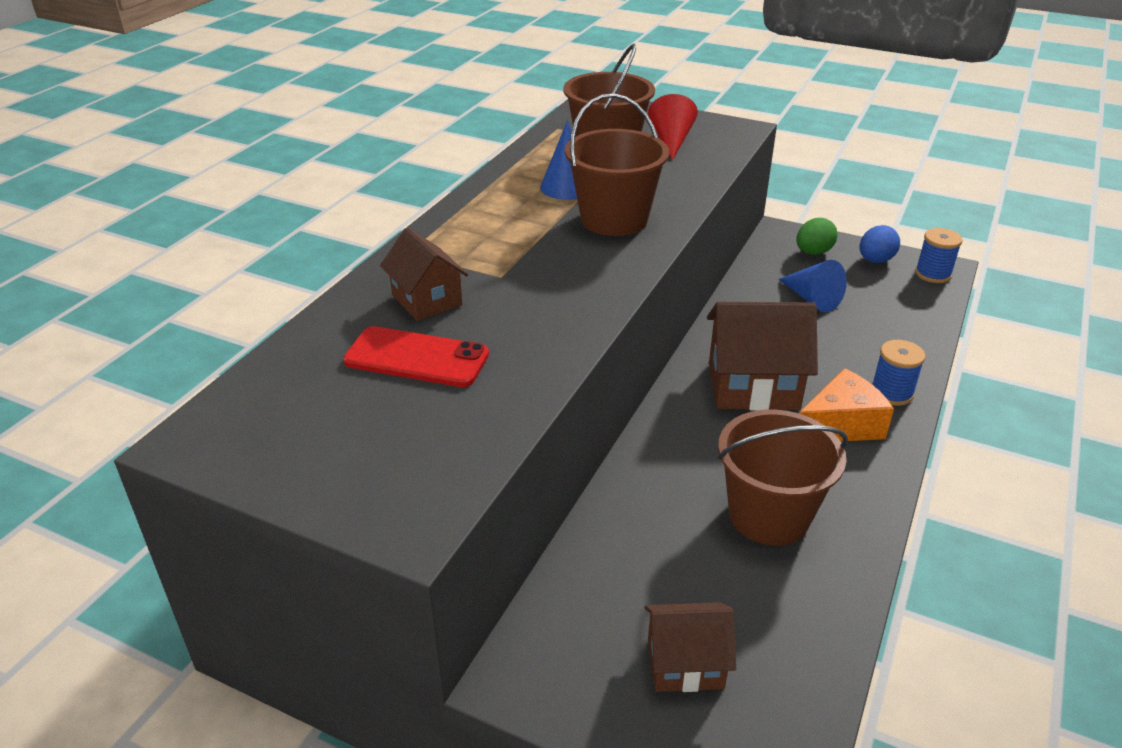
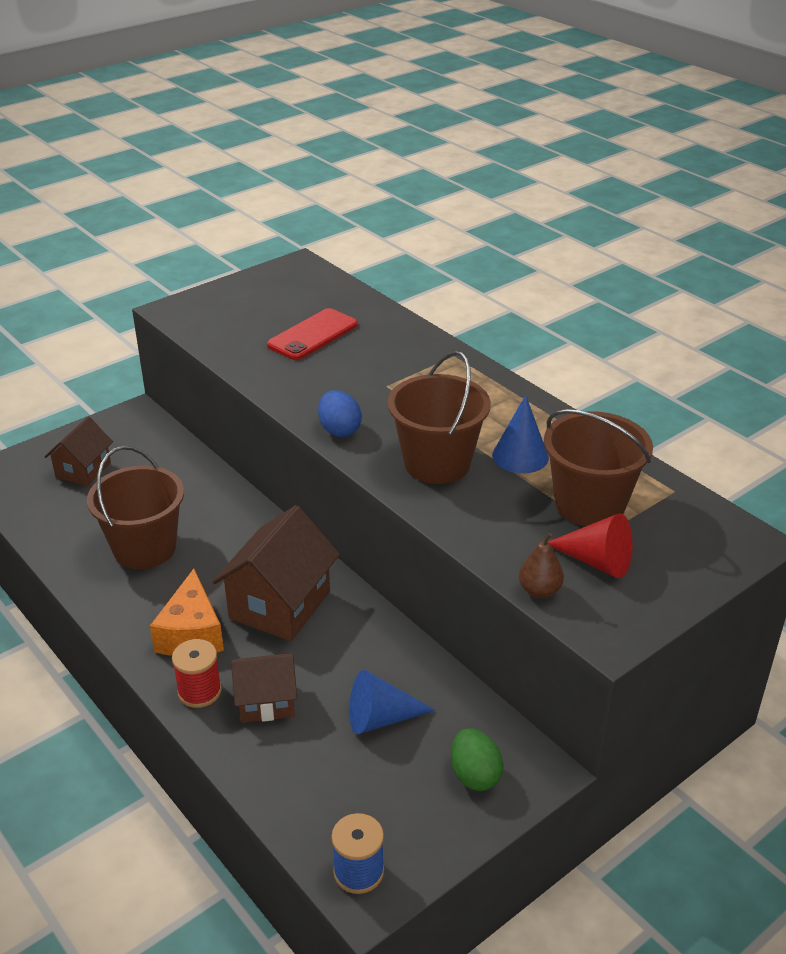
camera: 115 degrees right, 0 degrees up
(426, 300) = (378, 350): brown house -> brown house (266, 702)
(726, 153) = (539, 590): none -> brown pear
(875, 260) = (422, 829): blue egg -> blue egg (339, 430)
(891, 393) = (199, 691): blue spool -> red spool

